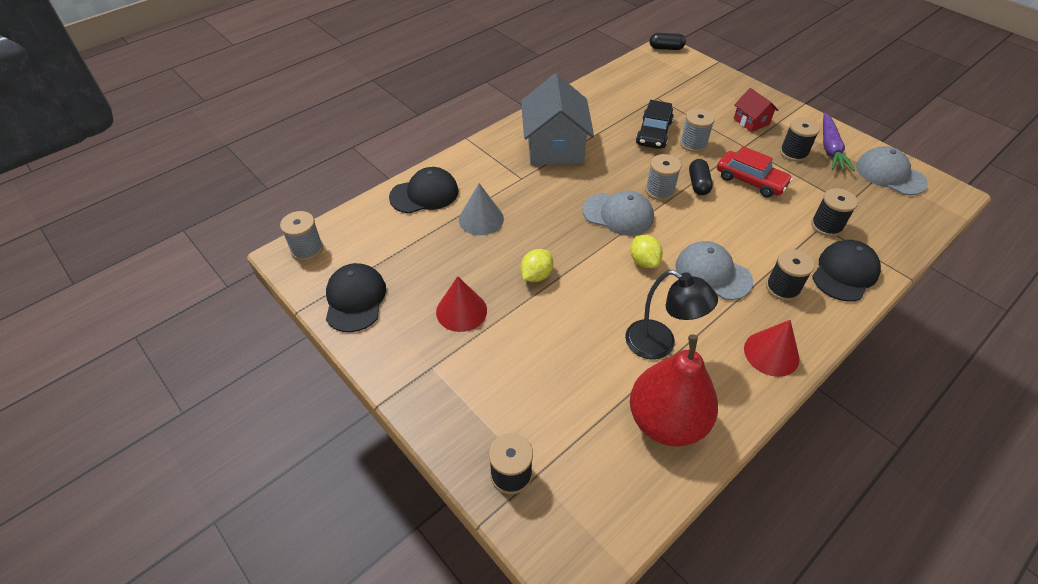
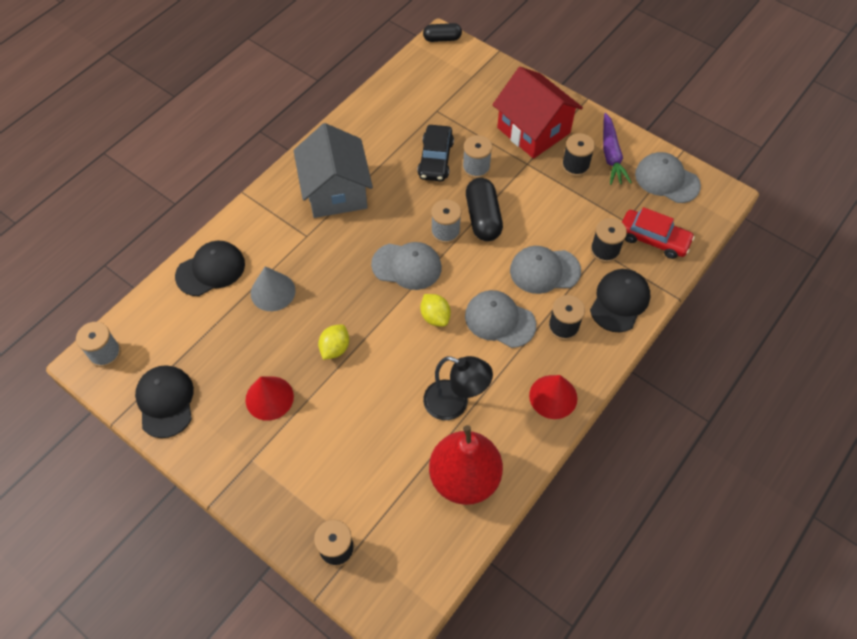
camera: 10 degrees left, 10 degrees up
(698, 184) = (483, 218): black capsule -> black capsule, size x1.59
(750, 180) = (533, 206): red car -> red car (653, 239)
(751, 121) = (533, 130): red house -> red house, size x2.00
(762, 235) = (544, 271): none -> grey cap

